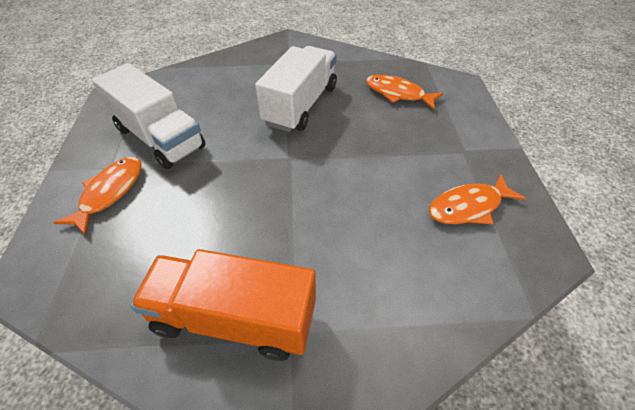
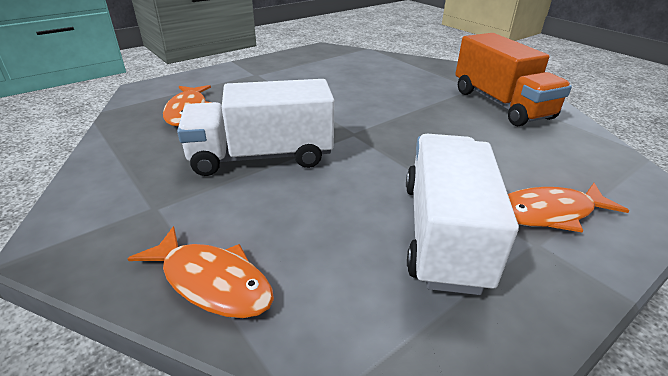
camera: 125 degrees left, 15 degrees down
(468, 206) = (315, 66): orange fish -> orange fish (212, 281)

